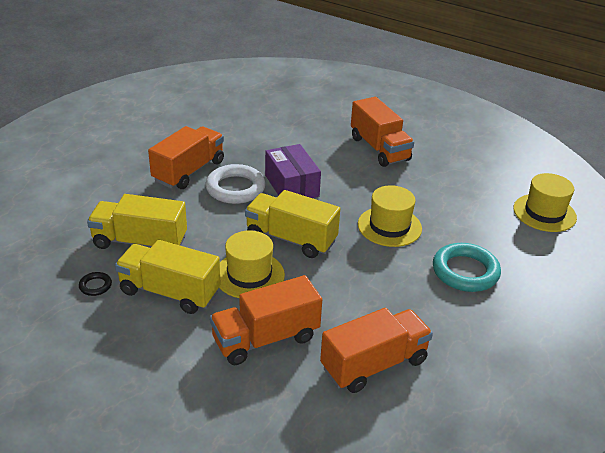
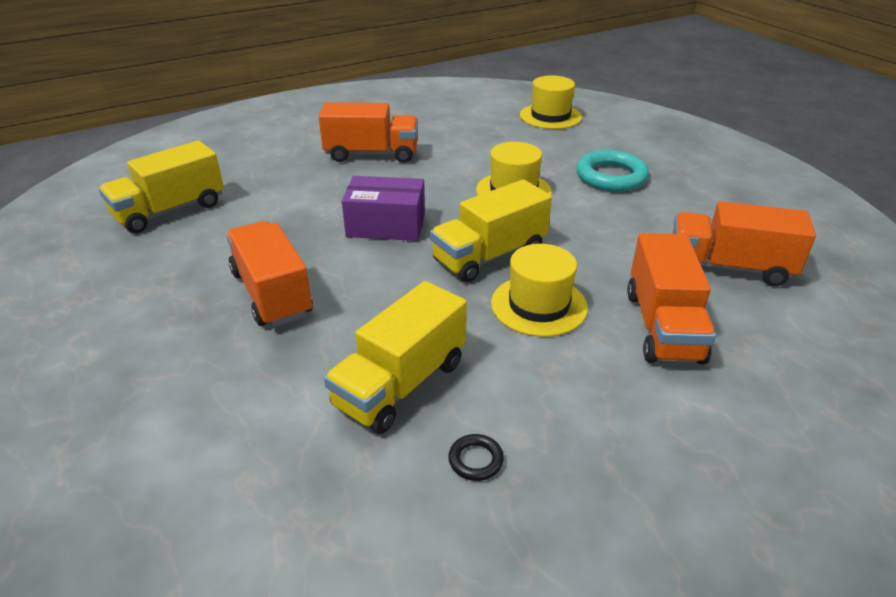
camera: 60 degrees left, 0 degrees up
(169, 292) = (535, 383): yellow truck -> yellow truck (170, 210)
(235, 188) = (351, 266): white ring -> none
(374, 364) = (729, 267): orange truck -> orange truck turned 75 degrees counterclockwise

